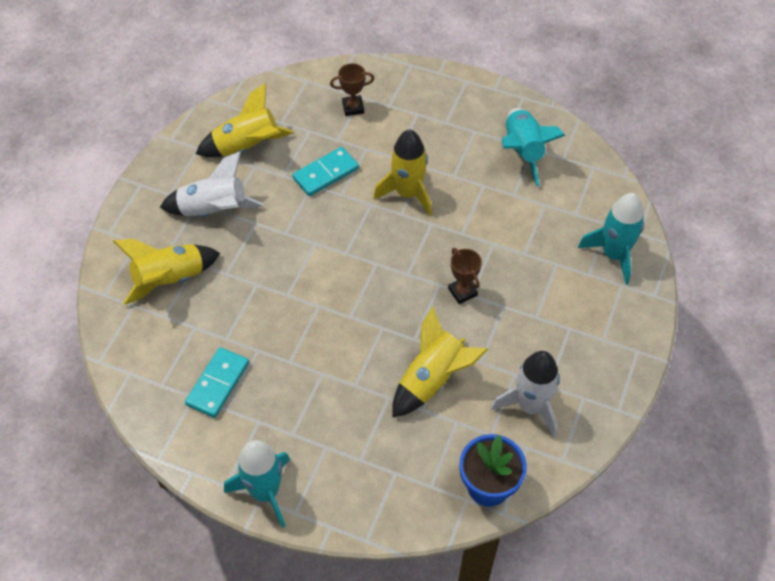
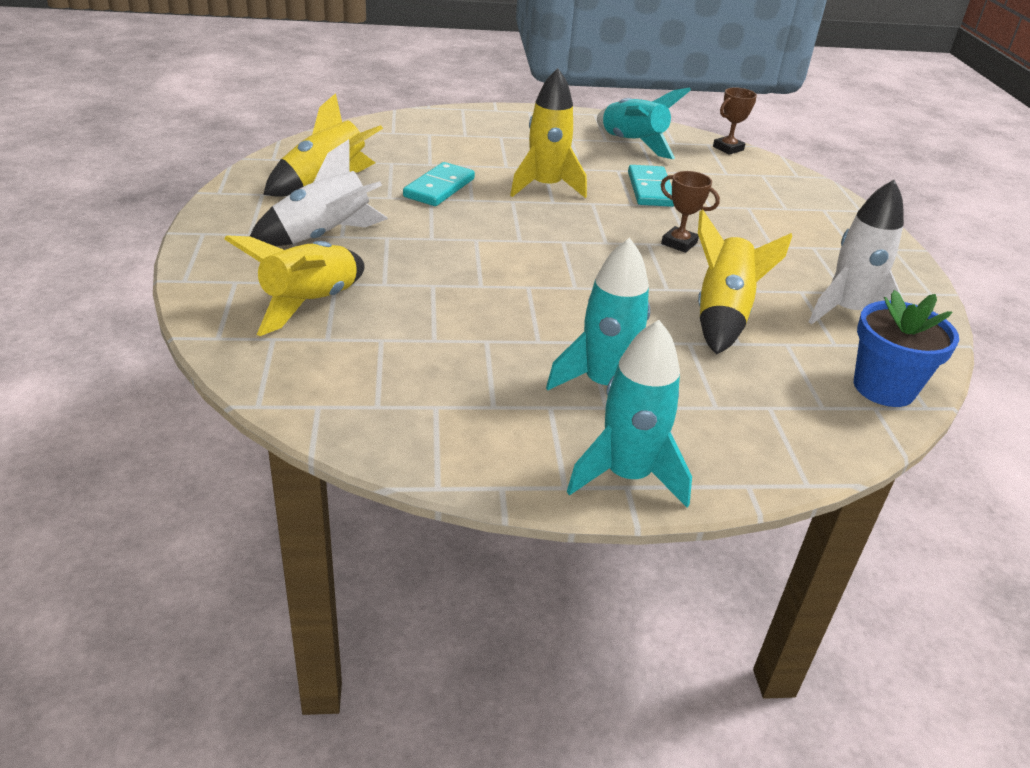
camera: 30 degrees left, 20 degrees down
(217, 384) = (460, 384): turquoise domino -> turquoise domino (650, 189)
(353, 108) = (427, 141): brown trophy -> brown trophy (728, 148)
(613, 254) = (792, 192): turquoise rocket -> turquoise rocket (604, 385)

